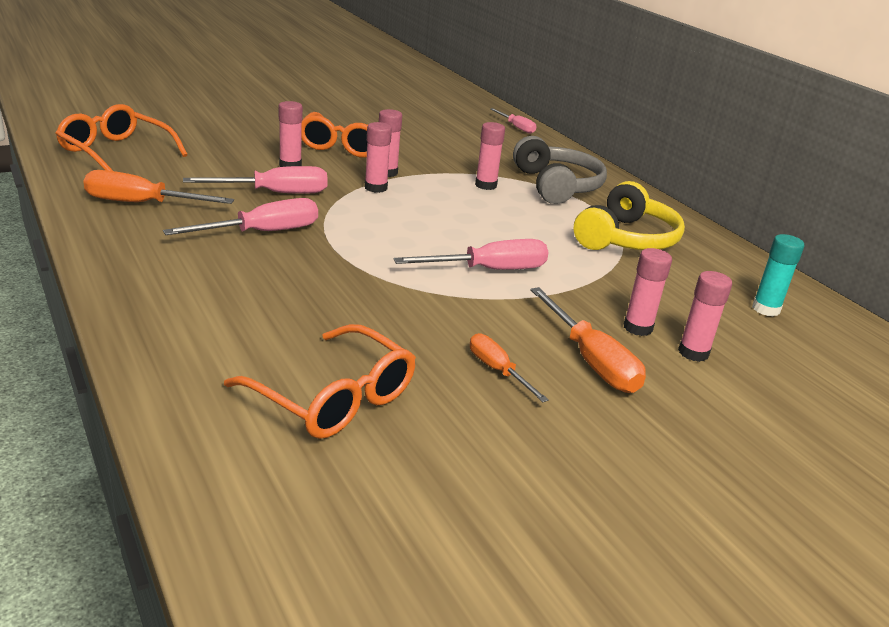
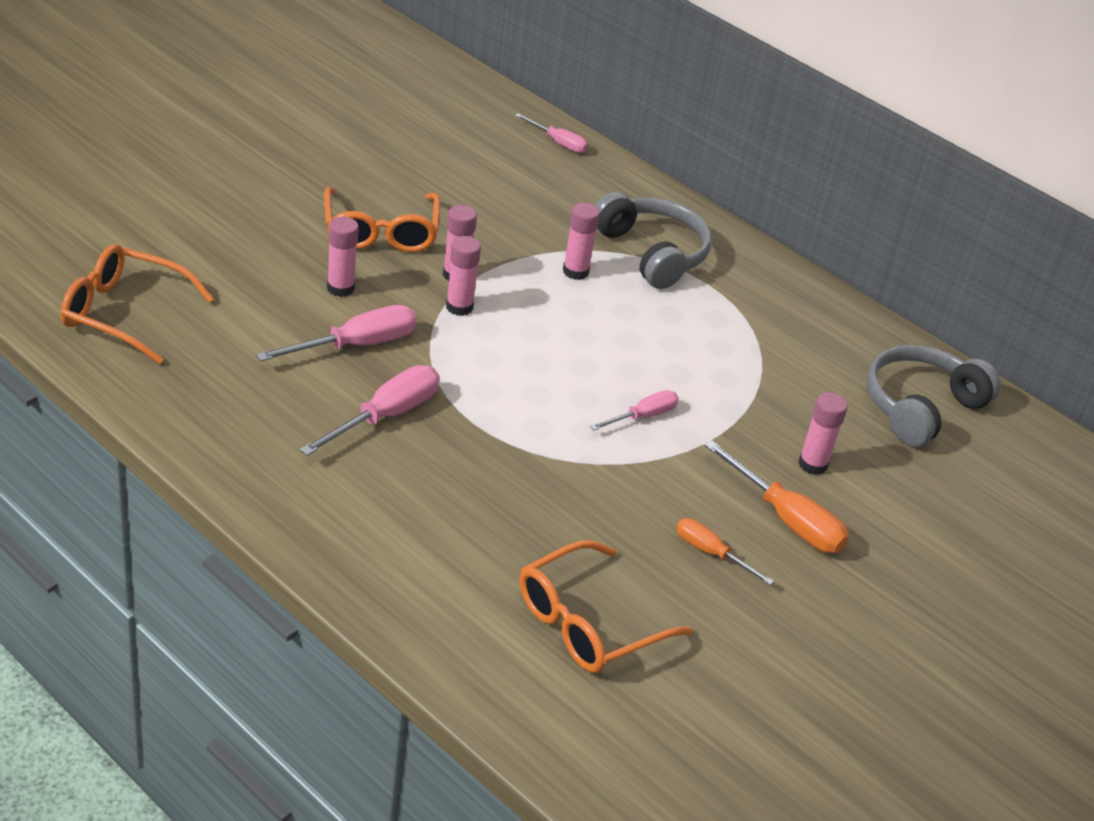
camera: 20 degrees left, 10 degrees up
(142, 203) = (225, 400): orange screwdriver -> none
(333, 398) = (588, 623): orange glasses -> orange glasses turned 120 degrees clockwise
(489, 270) = (643, 416): pink screwdriver -> pink screwdriver, size x0.61
(626, 239) = (758, 330): yellow headphones -> none
(693, 353) = (871, 485): pink glue stick -> none
(766, 309) = (920, 407): turquoise glue stick -> grey headphones

